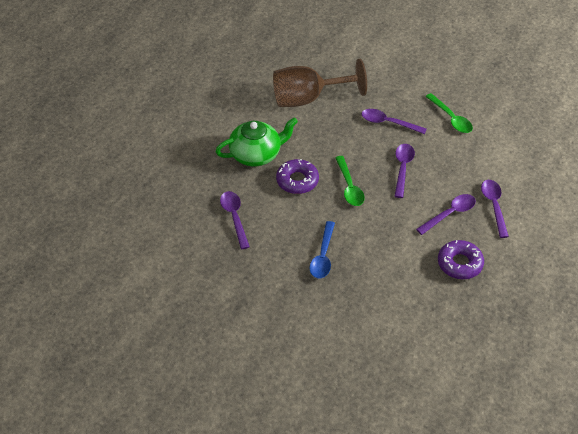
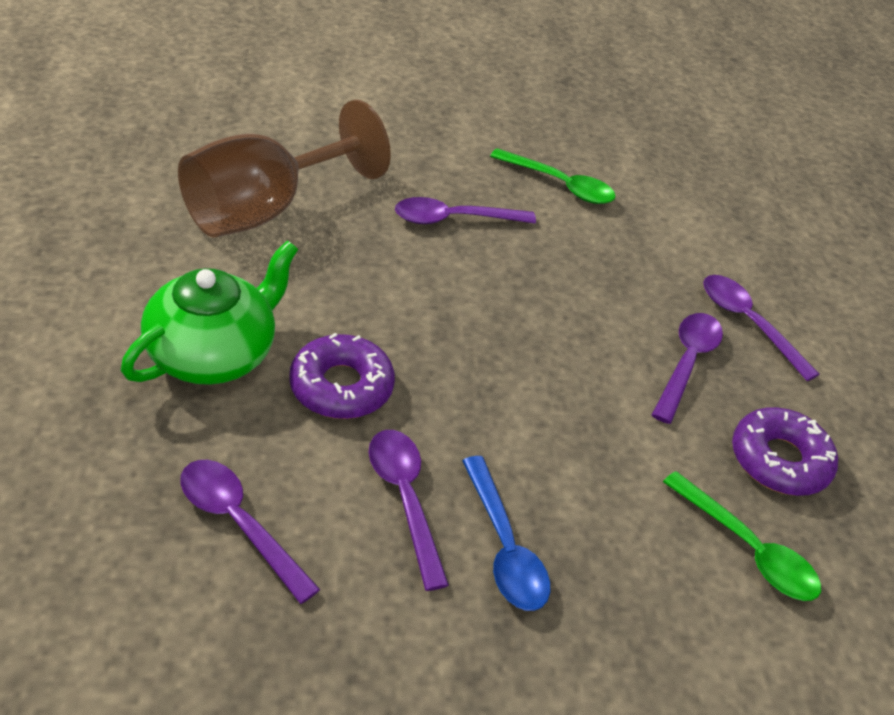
camera: 35 degrees left, 5 degrees down
(349, 187) = (460, 366): green spoon -> green spoon (747, 548)
(402, 168) = (539, 299): purple spoon -> purple spoon (405, 499)

